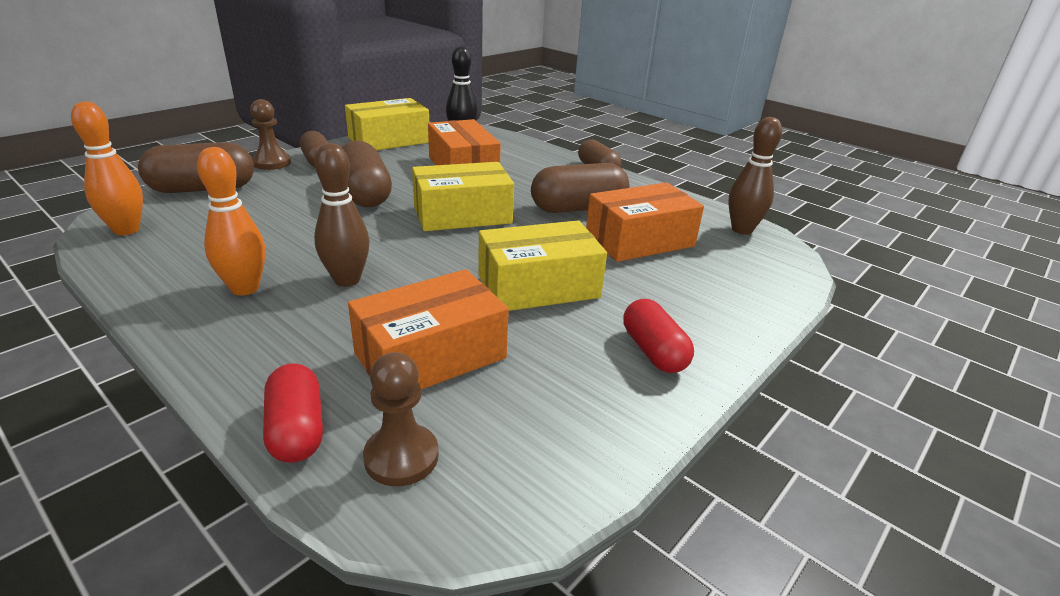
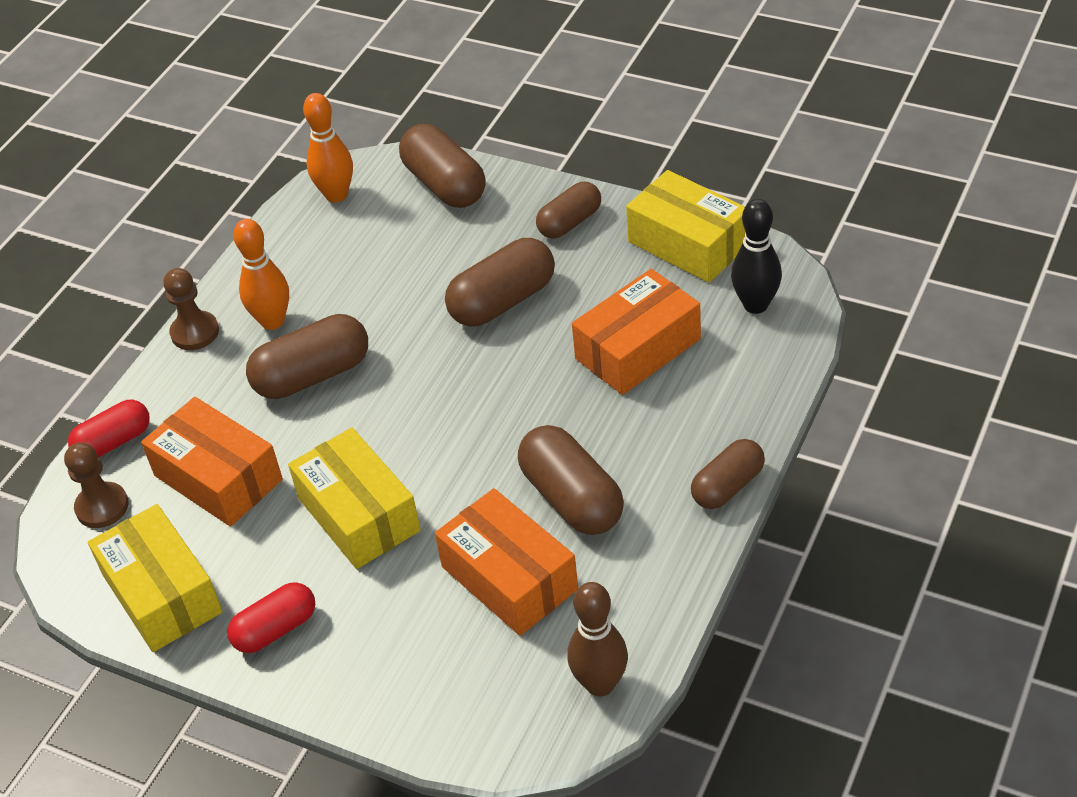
camera: 80 degrees right, 15 degrees up
(272, 163) = (542, 190): brown pawn -> brown pawn (195, 332)
(347, 280) = (312, 375): brown bowling pin -> brown capsule
(462, 215) = (493, 400): yellow box -> yellow box (162, 593)

